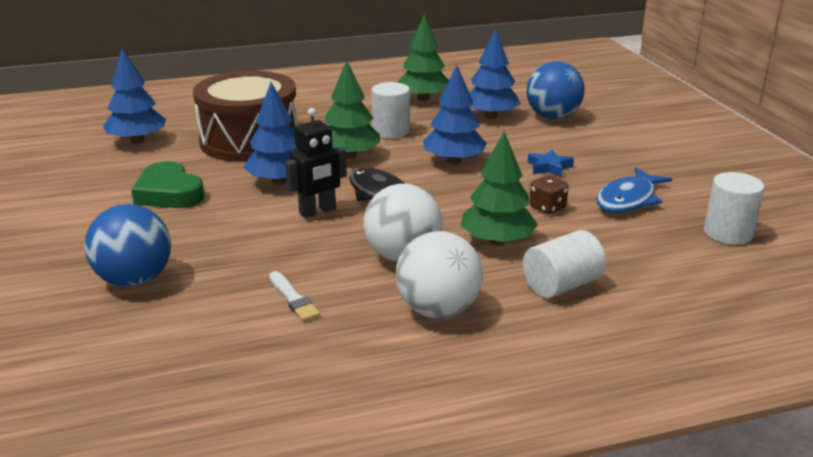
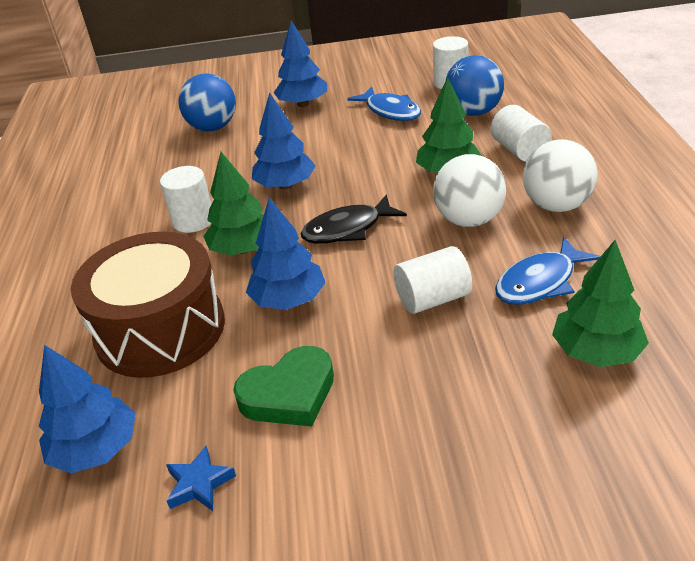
camera: 75 degrees left, 10 degrees up
(134, 280) = (502, 401): blue ball -> blue ball (473, 112)
(273, 243) = (432, 299): none -> white cylinder
(293, 298) = (540, 282): white brush -> blue fish
(317, 211) = (370, 270): black robot -> none
(423, 99) = (116, 197): green tree -> green tree (596, 352)
(491, 116) = (190, 159): blue tree -> blue tree (303, 104)
(547, 208) = (395, 146): brown dice -> none
(549, 167) = (319, 138): blue star -> blue star (199, 484)

